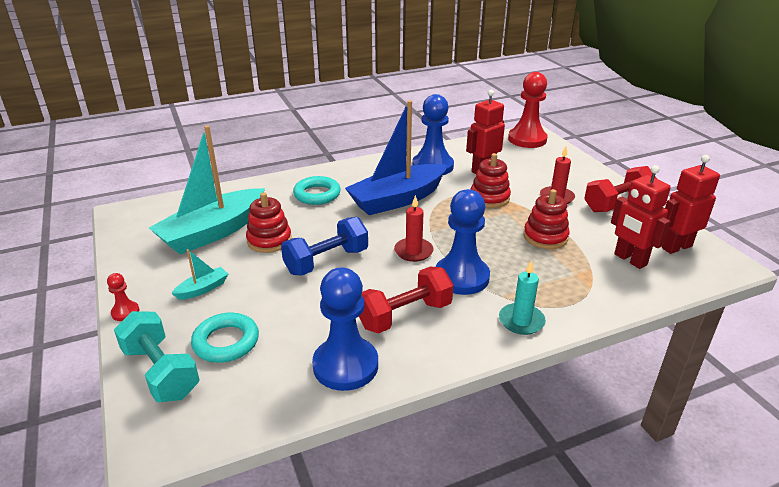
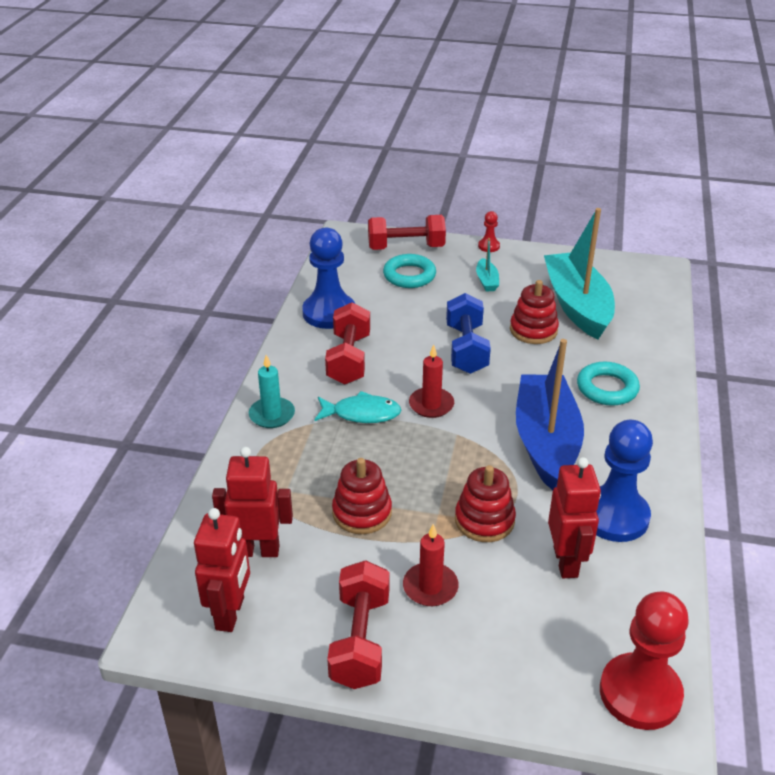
camera: 125 degrees right, 5 degrees up
(161, 372) = (406, 247): turquoise dumbbell -> red dumbbell
(461, 277) = (362, 413): blue pawn -> turquoise fish

